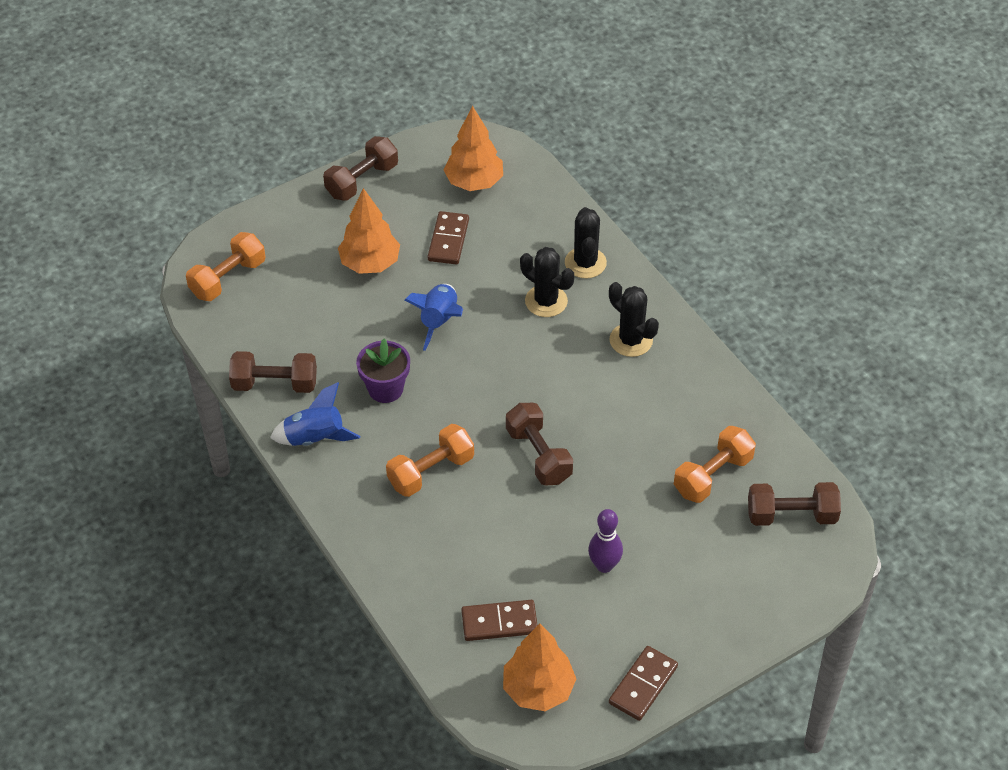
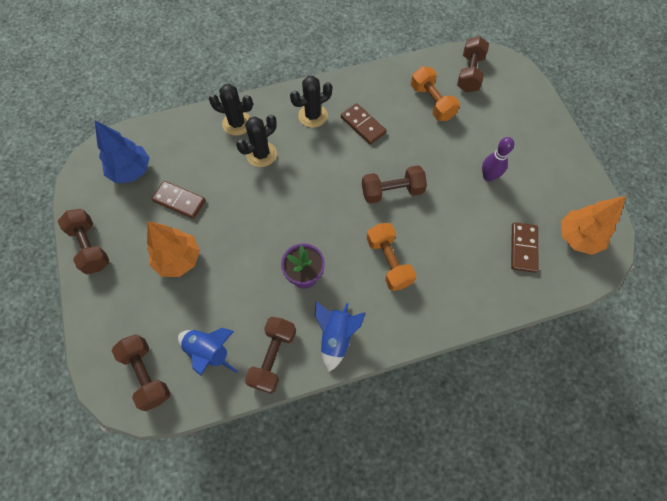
camera: 75 degrees left, 15 degrees up
(228, 278) = (147, 374): orange dumbbell -> brown dumbbell
(439, 321) = (254, 225): blue rocket -> blue rocket (209, 351)
(474, 182) = (131, 171): orange tree -> blue tree
(643, 685) = (580, 179): brown domino -> brown domino (363, 125)

